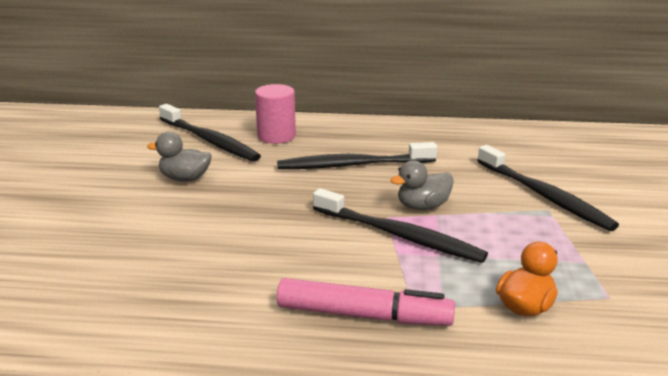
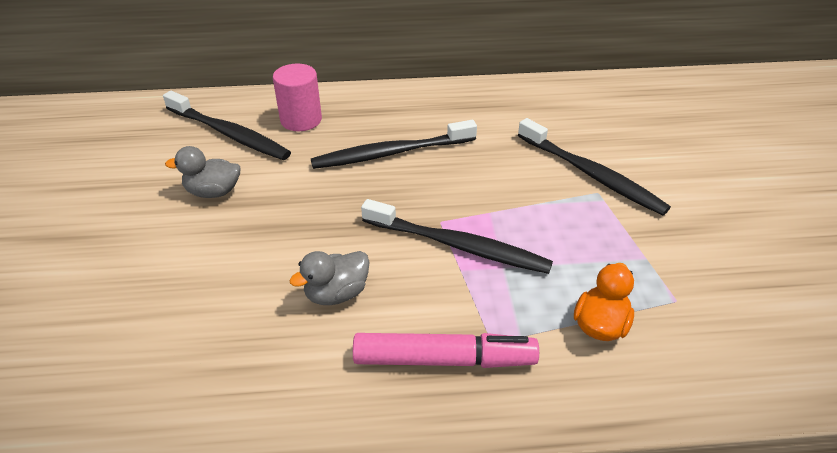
camera: 10 degrees left, 15 degrees up
(422, 206) = (474, 203): grey duck -> grey duck (336, 293)

